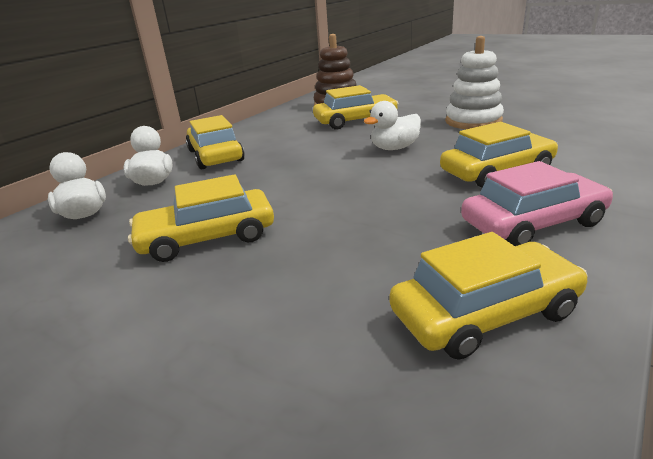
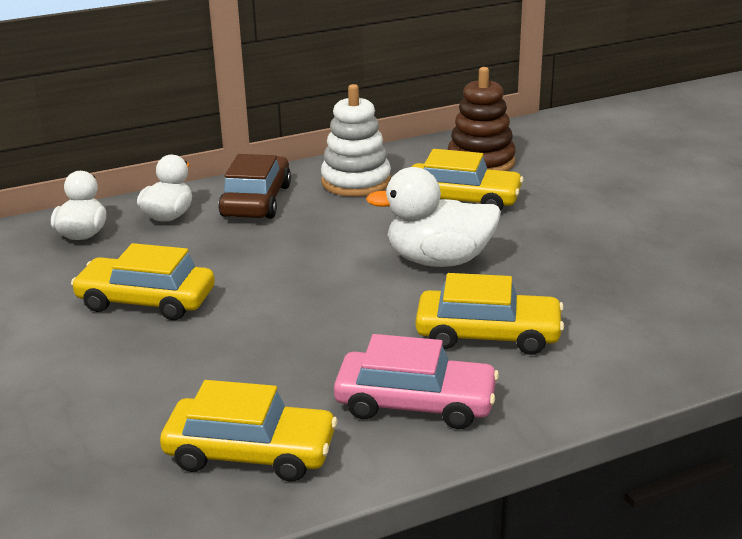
camera: 30 degrees right, 0 degrees up
(215, 155) = (256, 201): yellow car -> brown car
(394, 148) = (439, 260): white duck -> white duck, size x1.54
(473, 121) = (593, 253): white stacking toy -> white stacking toy (356, 182)

